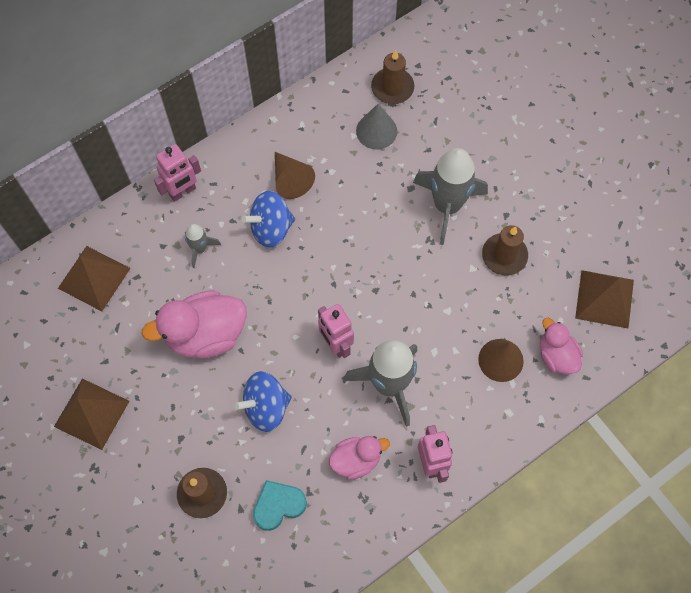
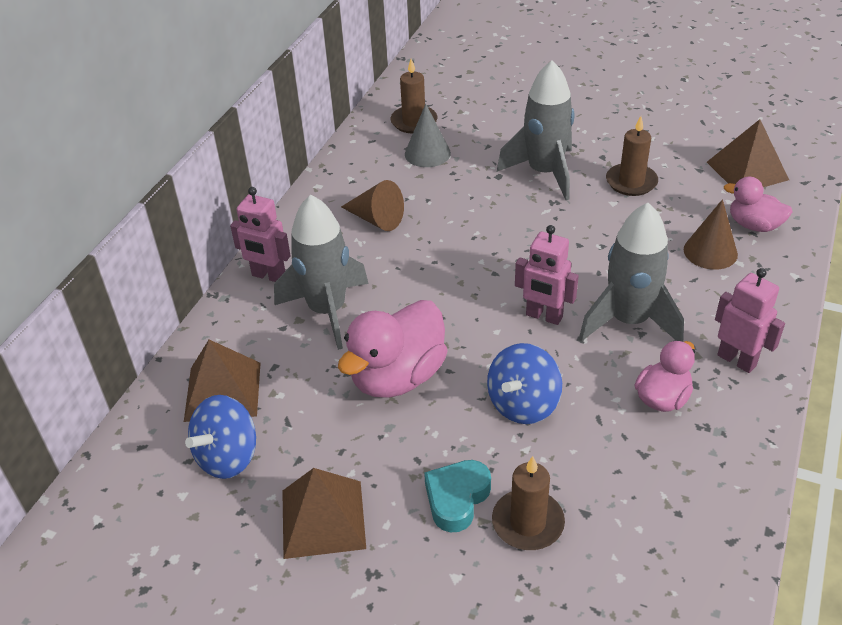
camera: 30 degrees left, 25 degrees down
(182, 192) = (268, 276): pink robot -> pink robot turned 90 degrees clockwise
(200, 249) = (327, 310): grey rocket -> grey rocket, size x2.06
(271, 228) = (390, 261): blue spinning top -> blue spinning top (228, 457)
(278, 506) = (624, 485): turquoise heart -> turquoise heart (457, 498)

